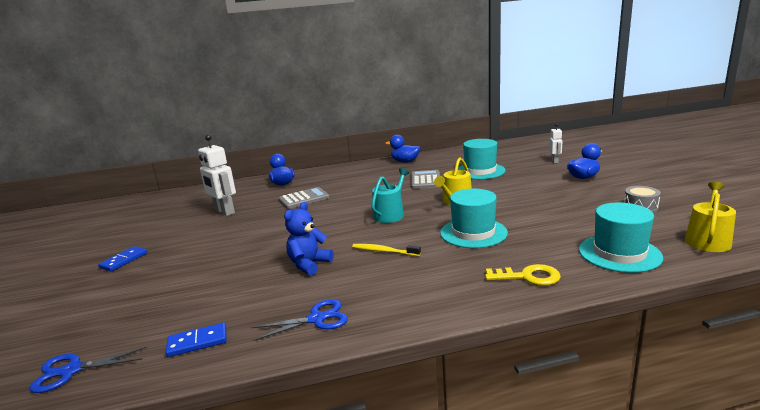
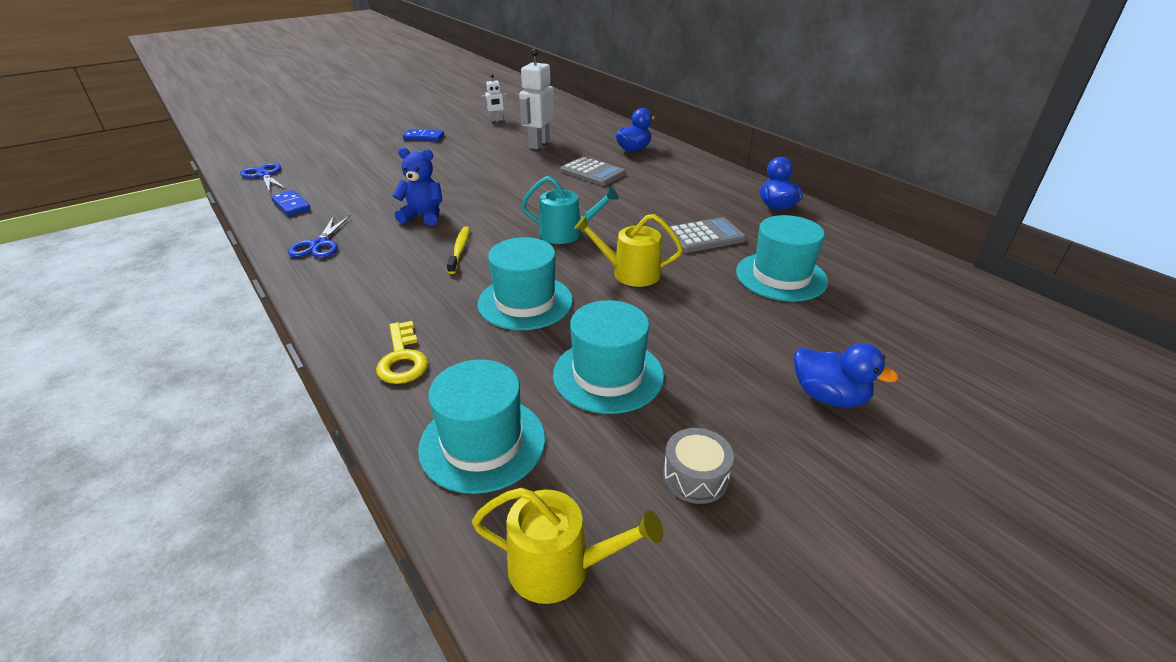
camera: 65 degrees right, 15 degrees up
(316, 319) = (319, 244): blue scissors -> blue scissors turned 45 degrees clockwise
(555, 161) = (907, 354): white robot -> white robot (496, 120)
(559, 217) = (608, 375): none -> turquoise hat

